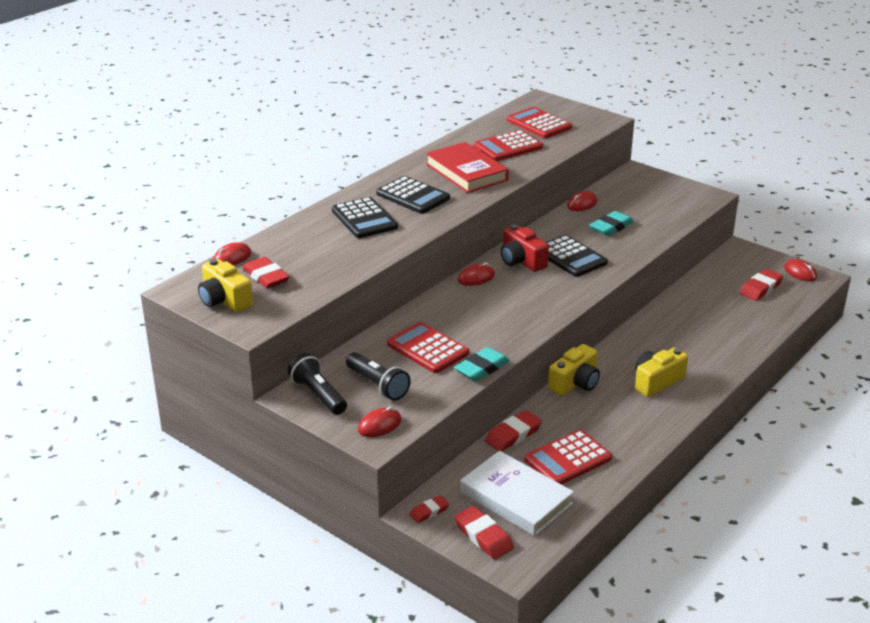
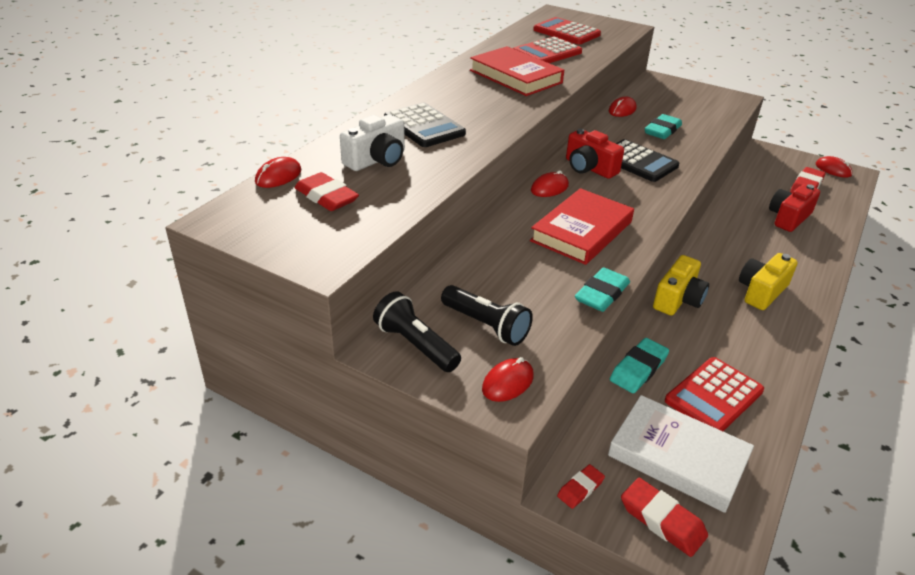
camera: 10 degrees left, 5 degrees up
(224, 300) = (279, 229): yellow camera -> none
(315, 248) = (377, 160): none -> white camera
(413, 196) = (469, 101): black calculator -> none
(427, 349) = (529, 274): red calculator -> none
(488, 317) = (581, 231): none -> red book
(513, 435) = (638, 369): red eraser -> turquoise eraser
(723, 318) = (788, 218): none -> red camera

